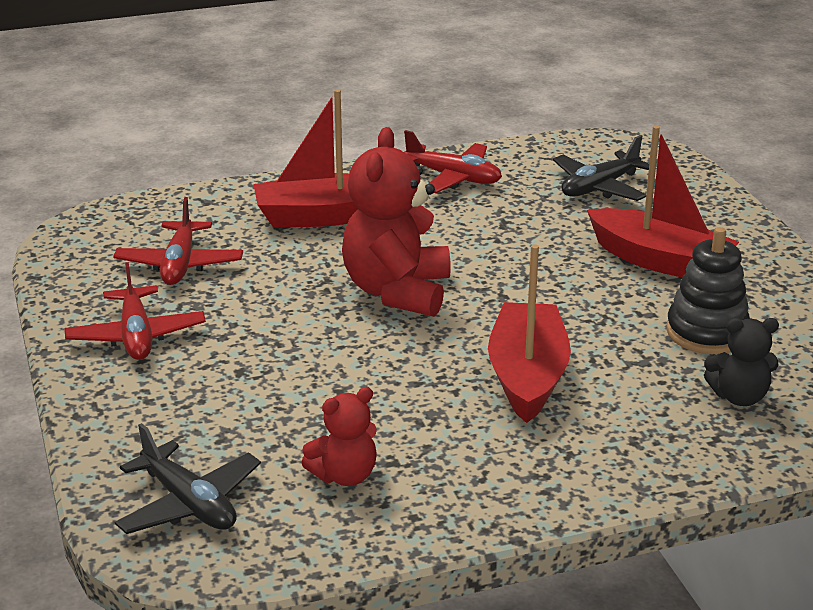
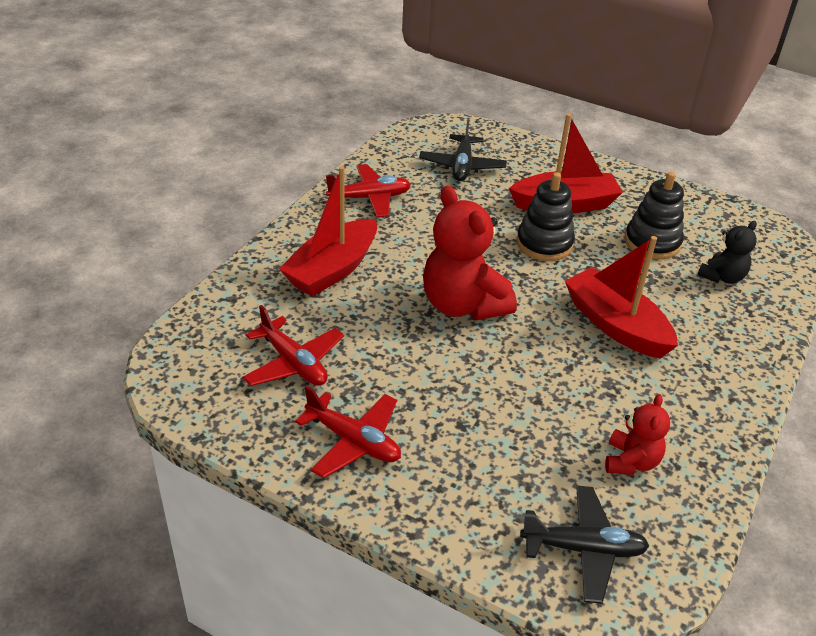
camera: 45 degrees left, 10 degrees up
(572, 282) = (544, 244): none -> black stacking toy

